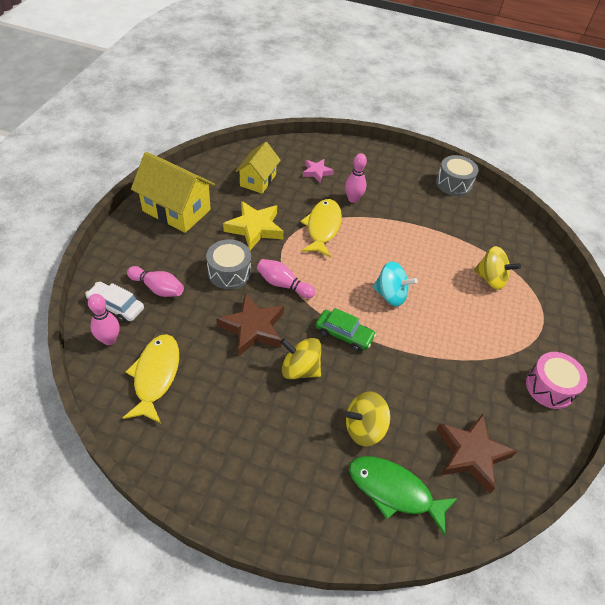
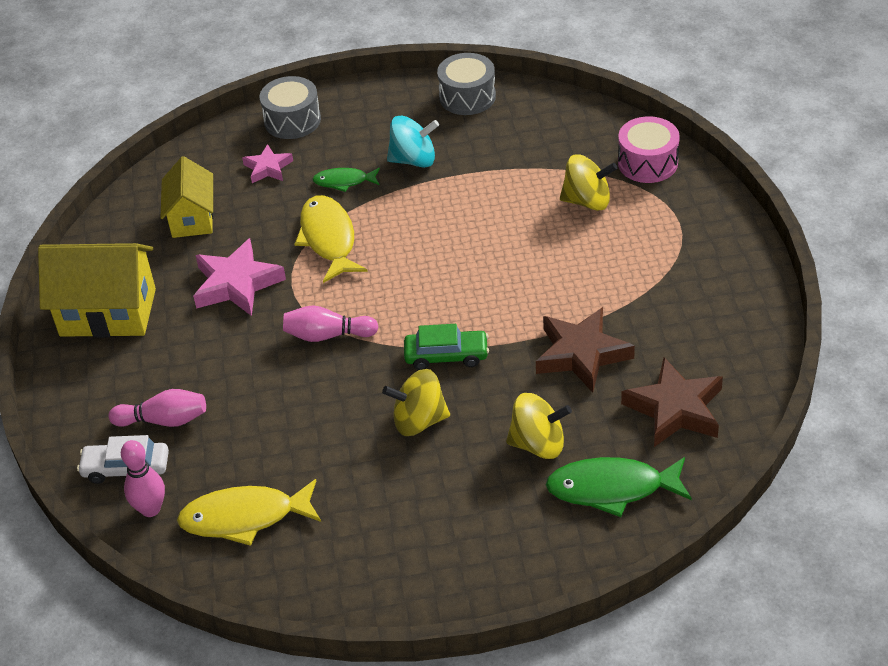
camera: 20 degrees left, 5 degrees down
(155, 376) = (245, 517): yellow fish -> yellow fish turned 75 degrees counterclockwise
(229, 272) = (245, 355): grey drum -> grey drum (292, 120)
(253, 328) = (326, 405): brown star -> brown star (581, 354)
(255, 228) = (237, 284): yellow star -> pink star
(353, 199) = (344, 181): pink bowling pin -> green fish
(364, 428) = (538, 444): yellow spinning top -> yellow spinning top turned 135 degrees counterclockwise
(390, 295) = (474, 281): turquoise spinning top -> turquoise spinning top (414, 160)
(549, 387) = (725, 294): pink drum -> pink drum (647, 163)

